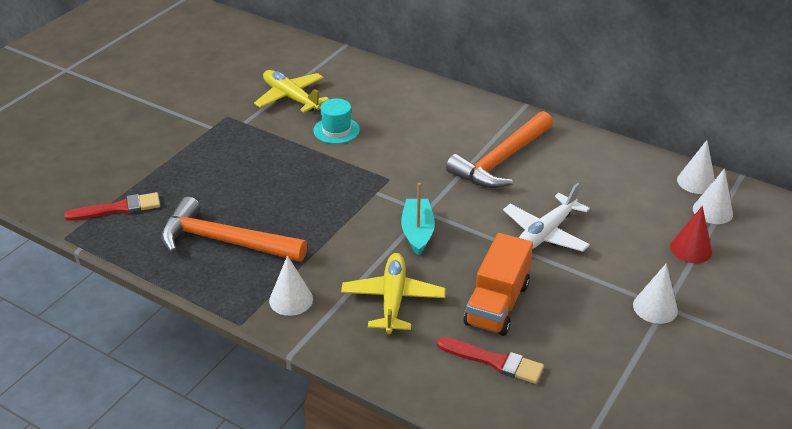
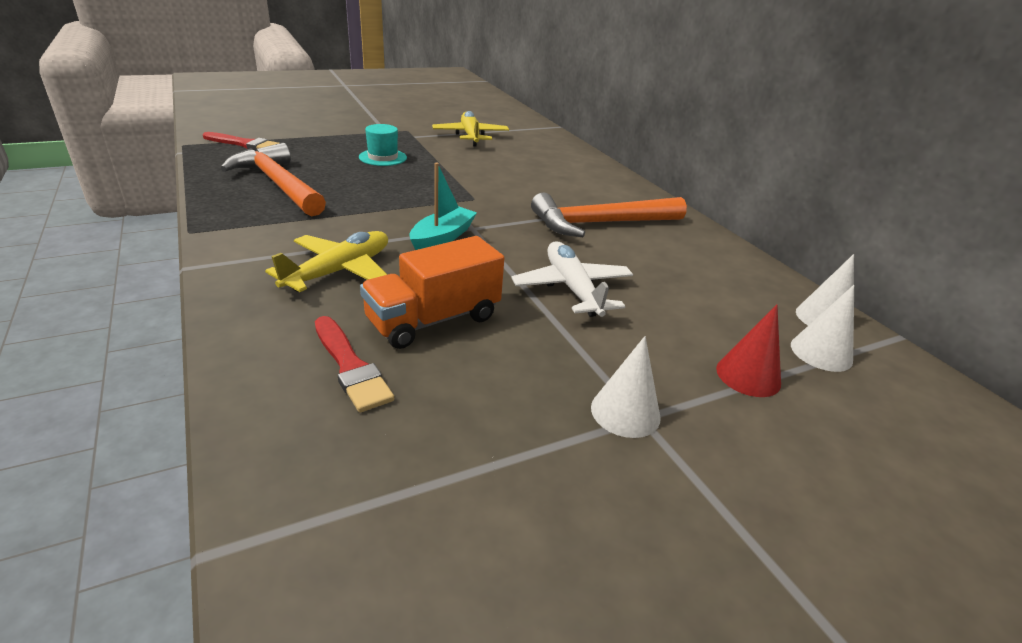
camera: 30 degrees right, 5 degrees down
(291, 300) = (256, 235): white cone -> none
(336, 130) = (477, 161): turquoise hat -> turquoise hat (383, 157)
(545, 234) = (572, 288): white plane -> white plane turned 90 degrees clockwise

